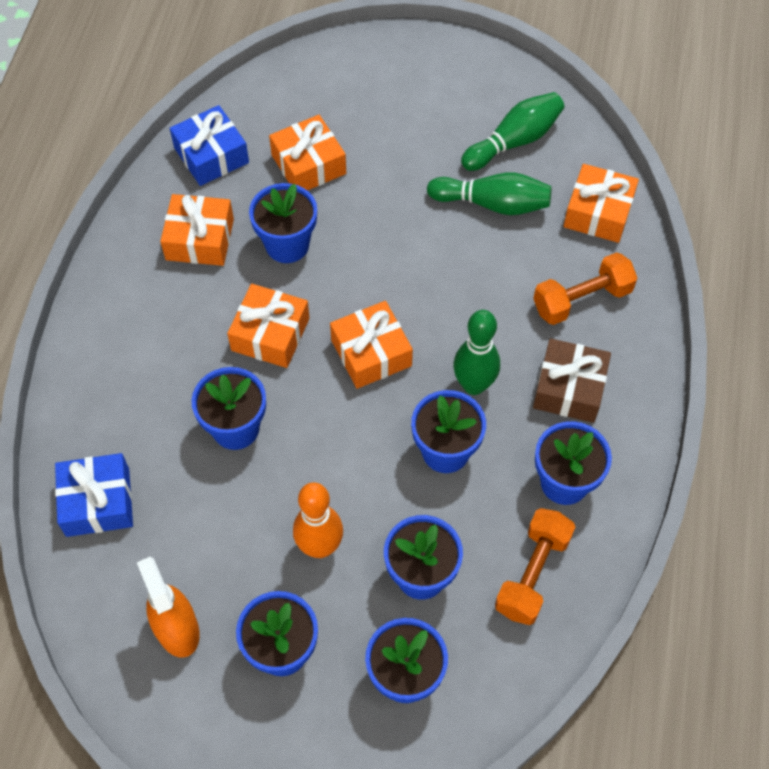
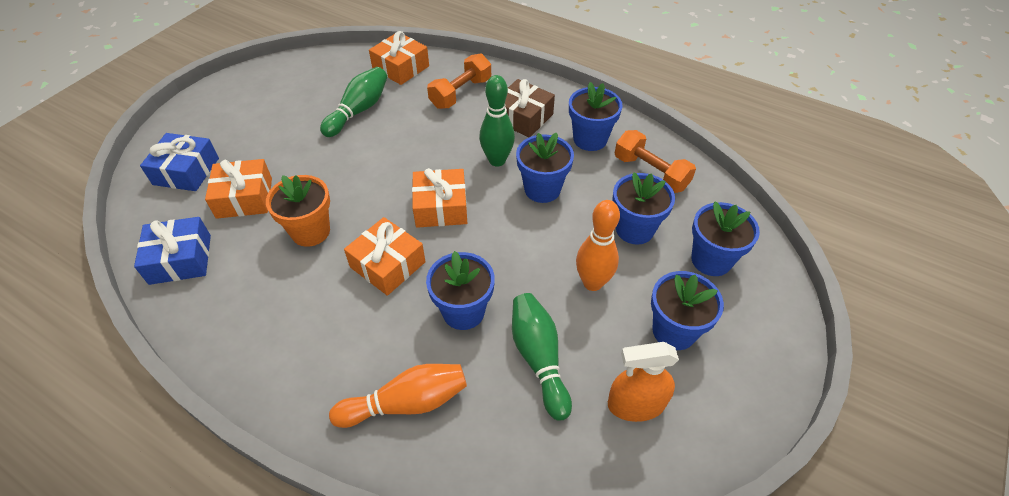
camera: 70 degrees left, 10 degrees down
(98, 502) = (488, 442): blue gift -> blue gift (186, 171)
(117, 417) = (406, 403): none -> orange bowling pin
(200, 239) = (261, 290): orange gift -> none
(287, 245) = (310, 231): blue flower pot -> orange flower pot
(514, 141) = (316, 87): green bowling pin -> green bowling pin (539, 359)
(582, 300) = (460, 93): orange dumbbell -> orange dumbbell turned 45 degrees clockwise

